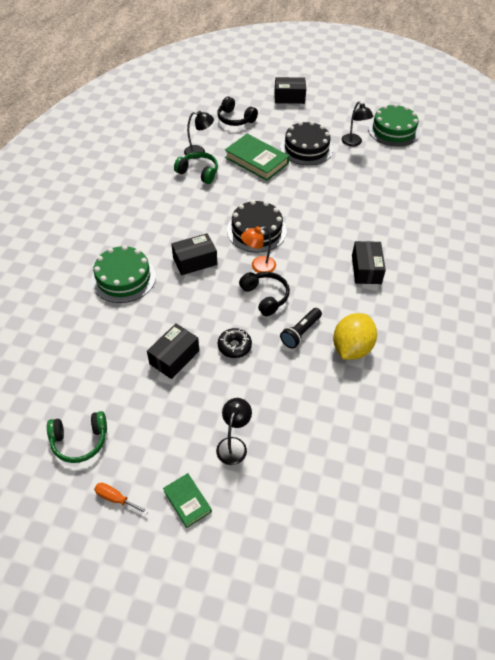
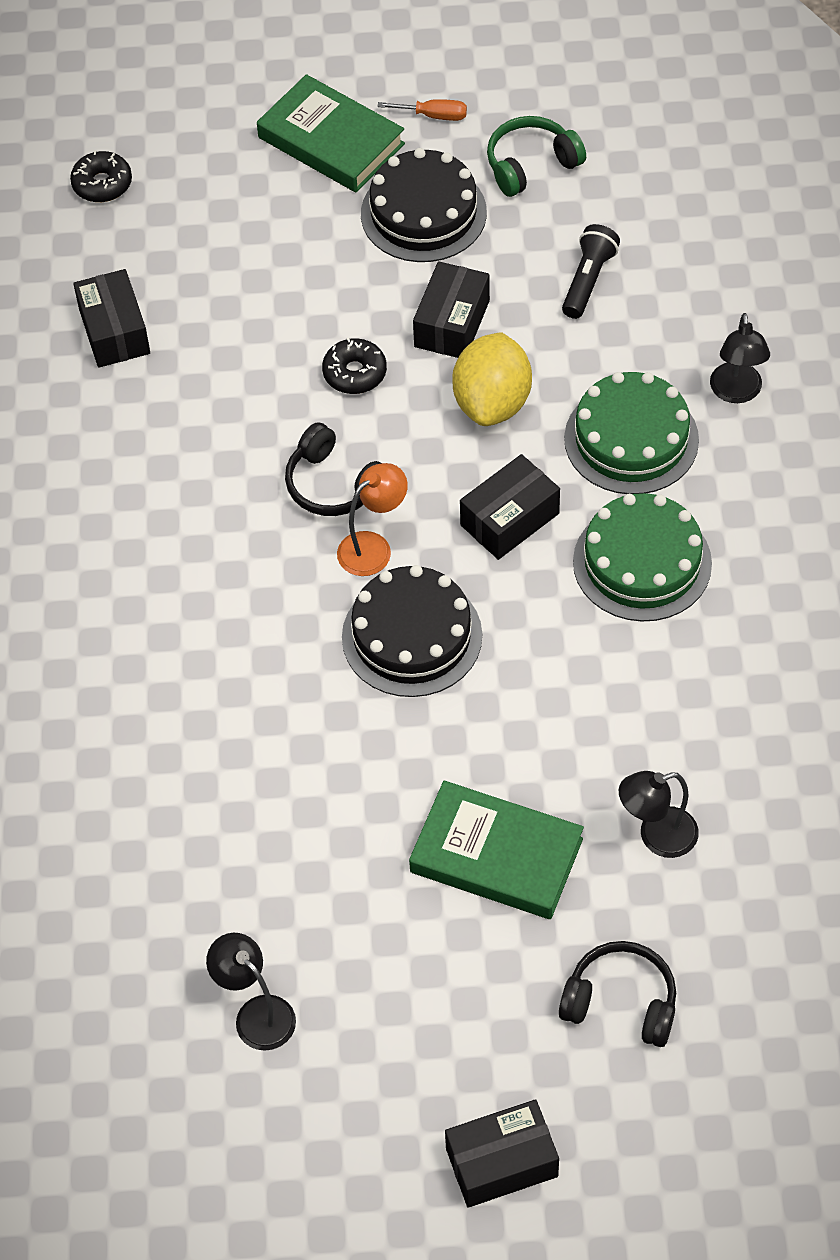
camera: 165 degrees right, 5 degrees up
(187, 501) = (331, 141): green book -> green book, size x1.84
(198, 172) = (623, 765): green headphones -> none
(233, 445) = (293, 226): black lamp -> black lamp (736, 392)
(300, 332) = (243, 434): black flashlight -> black flashlight (588, 280)
(306, 148) = (381, 947): black cake -> black cake (423, 213)
(342, 517) = (102, 184): none -> black donut
(351, 348) = (140, 432): yellow lemon -> yellow lemon (492, 403)
(366, 269) = (144, 610): black box -> black box (114, 331)
(393, 130) = (153, 1109): green cake -> green cake (642, 562)

